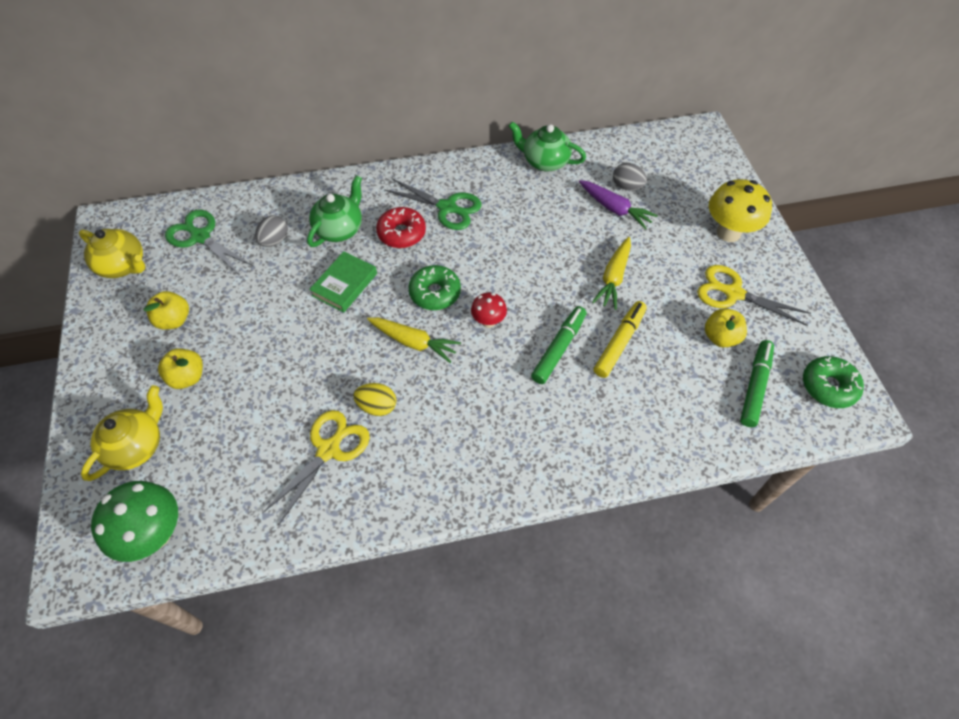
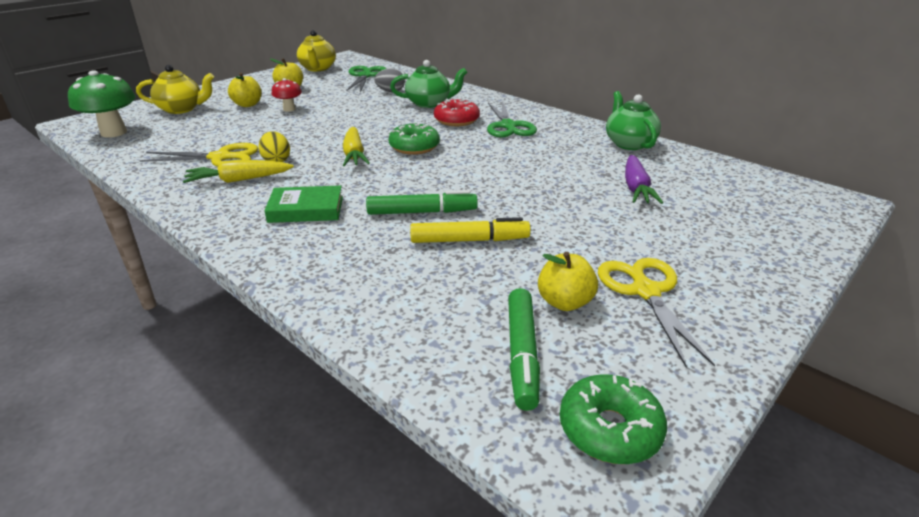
camera: 55 degrees right, 25 degrees down
(344, 284) = (380, 119): green book -> green book (306, 209)
(488, 321) = (412, 174): red mushroom -> red mushroom (289, 109)
(613, 278) = (548, 213): yellow carrot -> yellow carrot (239, 180)
(627, 186) = (676, 185): grey egg -> none
(728, 232) = (730, 260): yellow mushroom -> none
(754, 387) = (522, 353): green marker -> green marker turned 105 degrees clockwise

